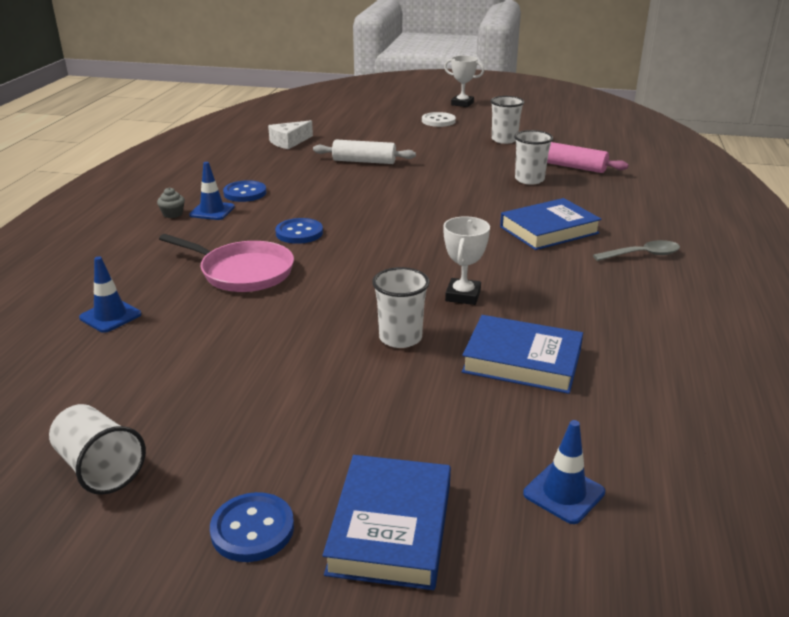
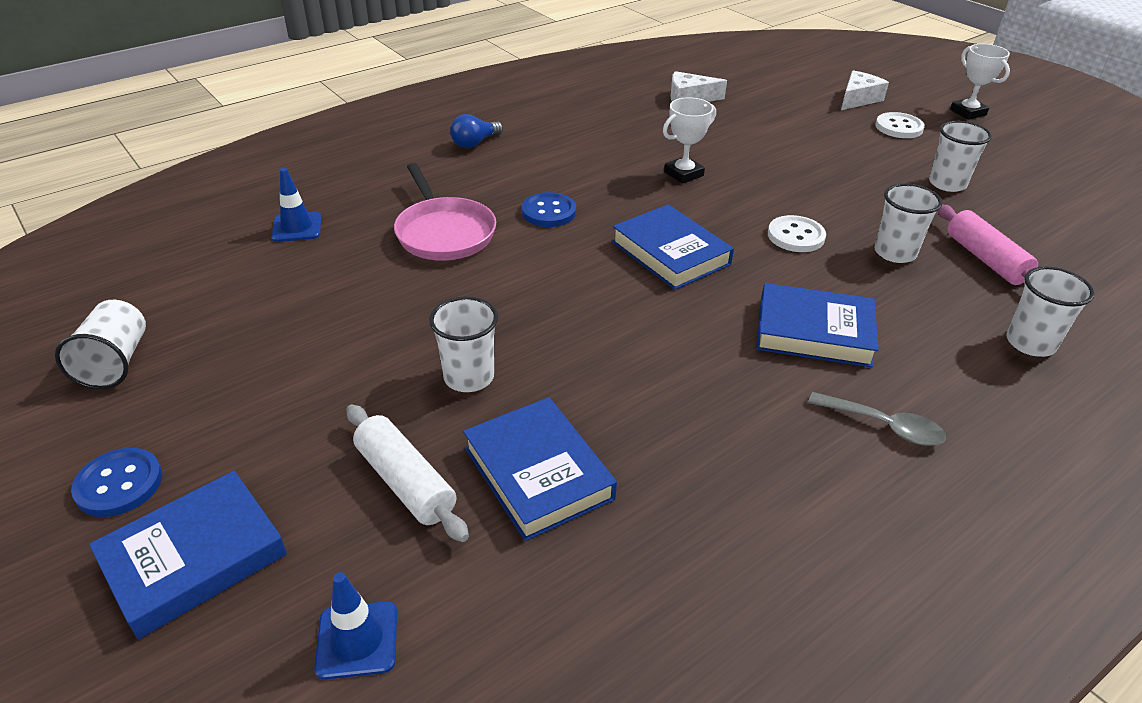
camera: 40 degrees right, 10 degrees up
(173, 214) = (475, 143): grey cupcake -> blue light bulb
(212, 211) = (510, 153): blue traffic cone -> none
(245, 193) = (564, 145): blue button -> none
(364, 161) = (732, 151): white rolling pin -> white rolling pin (405, 482)
(394, 113) = (858, 99): none -> white cheese
(414, 225) = (670, 253): none -> blue book
(463, 295) = (594, 363): white trophy -> white trophy (683, 174)
(468, 190) = (796, 236): none -> white button
(645, 194) = (1030, 343): none -> white cup

